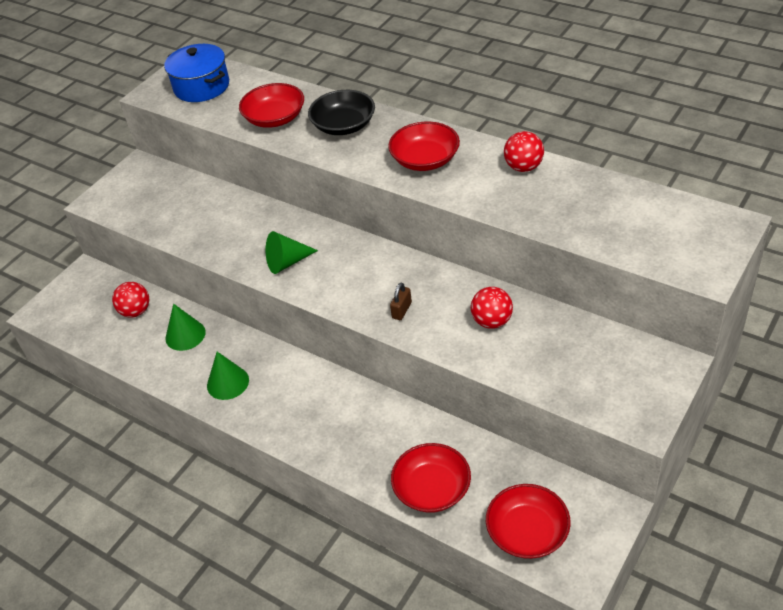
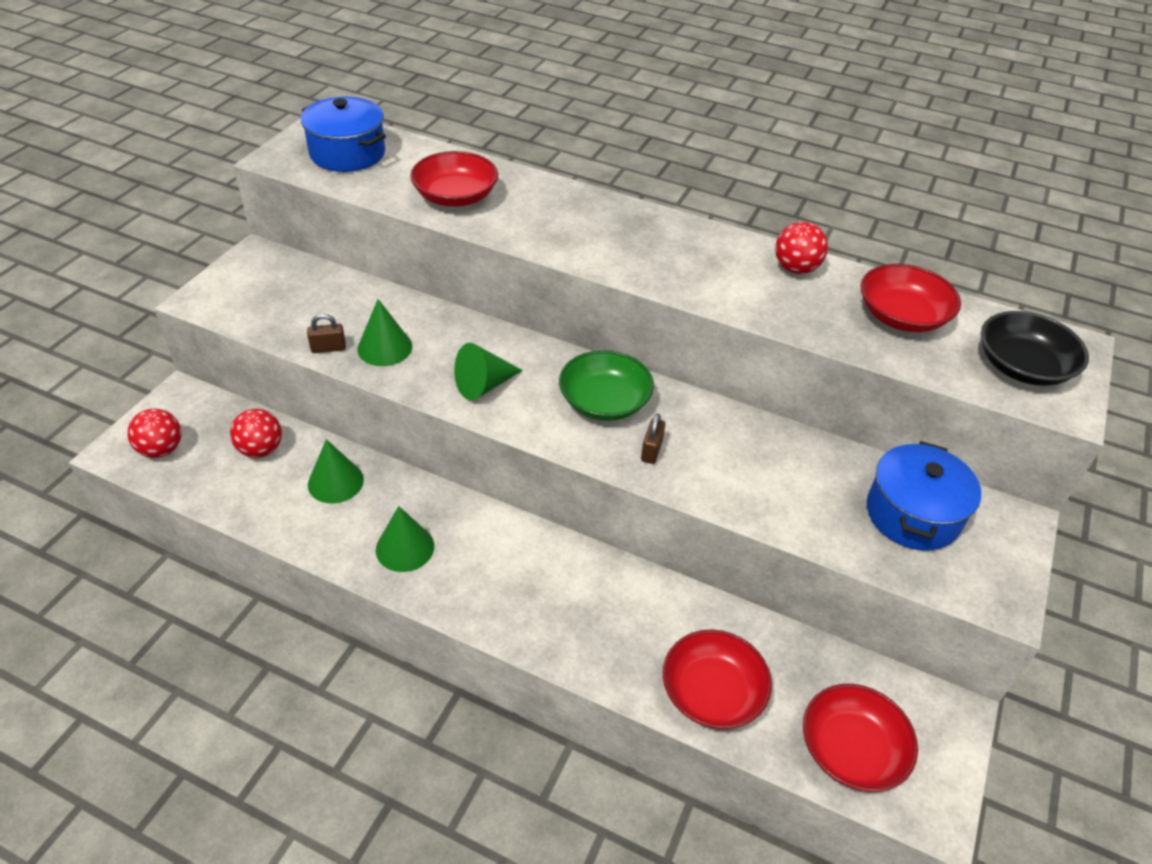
camera: 15 degrees left, 0 degrees up
(180, 236) = (328, 348): none -> brown padlock
(220, 235) = (384, 347): none -> green cone
(344, 125) = (550, 209): black bowl -> black bowl (1022, 366)
(374, 274) = (604, 402): none -> green bowl
(425, 160) = (667, 255): red bowl -> red bowl (901, 316)
(492, 321) = (772, 466): red ball -> red ball (161, 449)
(592, 358) = (912, 514): none -> blue pot

